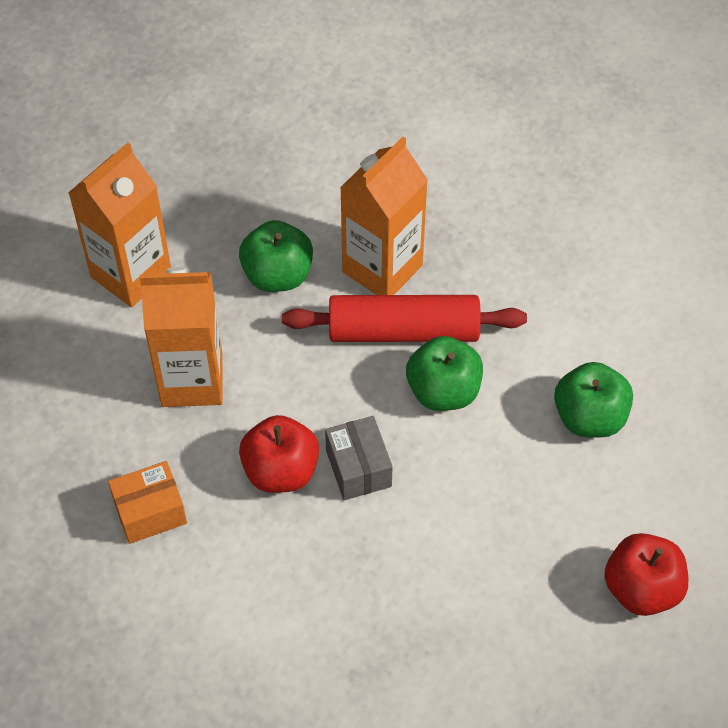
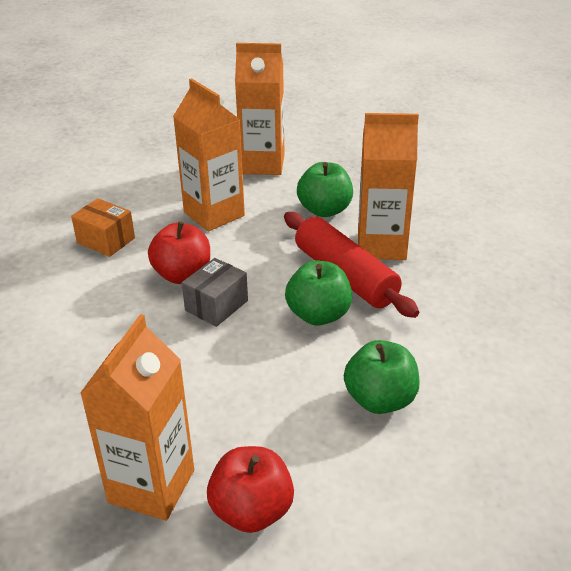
camera: 55 degrees right, 20 degrees down
(562, 650) = (151, 486): none -> orange carton

